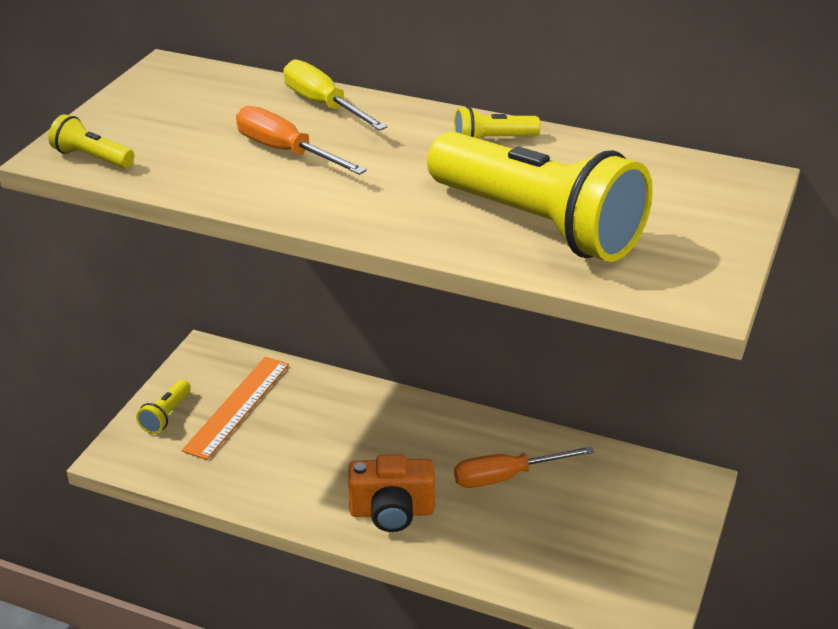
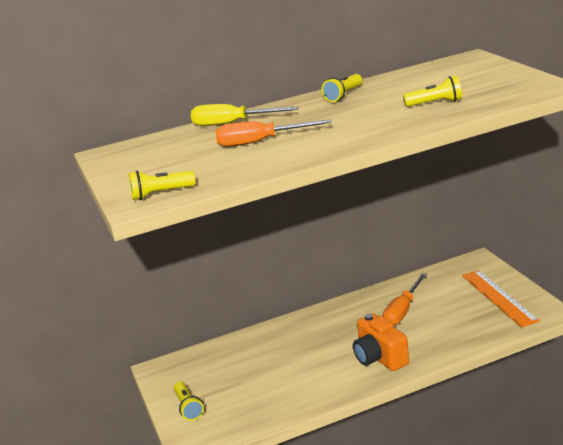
camera: 40 degrees left, 10 degrees down
(238, 406) = (222, 376): orange ruler -> orange ruler (499, 297)
(392, 512) = (379, 358): orange camera -> orange camera turned 105 degrees clockwise
(537, 224) = (435, 103): yellow flashlight -> yellow flashlight, size x0.41

